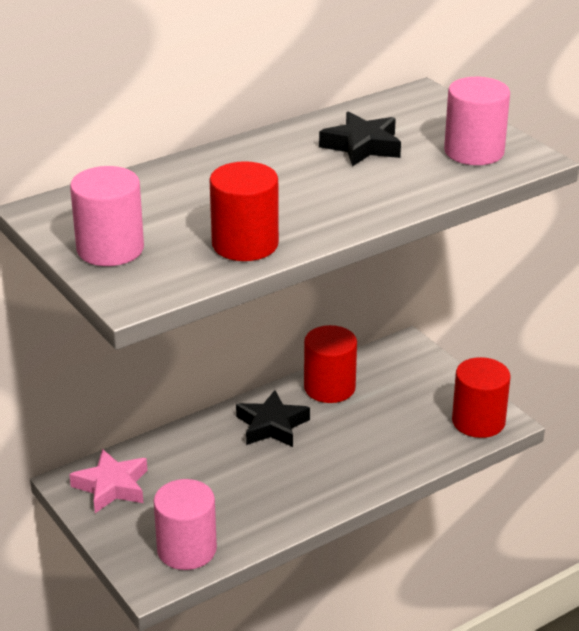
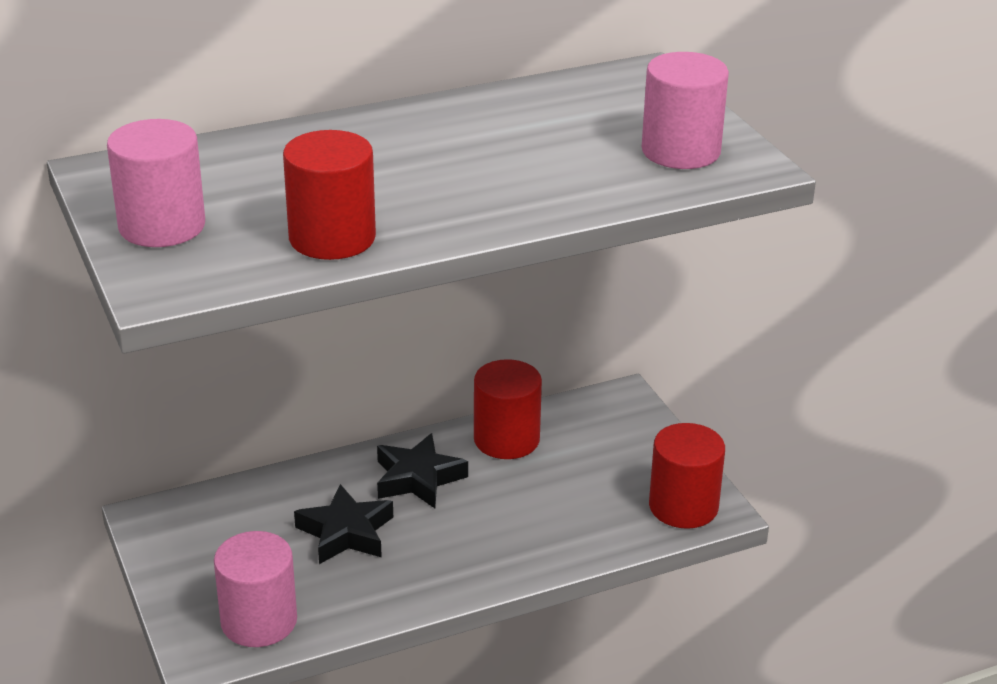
camera: 10 degrees right, 0 degrees up
(112, 486) = (195, 529): pink star -> none
(362, 146) = (538, 130): black star -> black star (345, 532)

